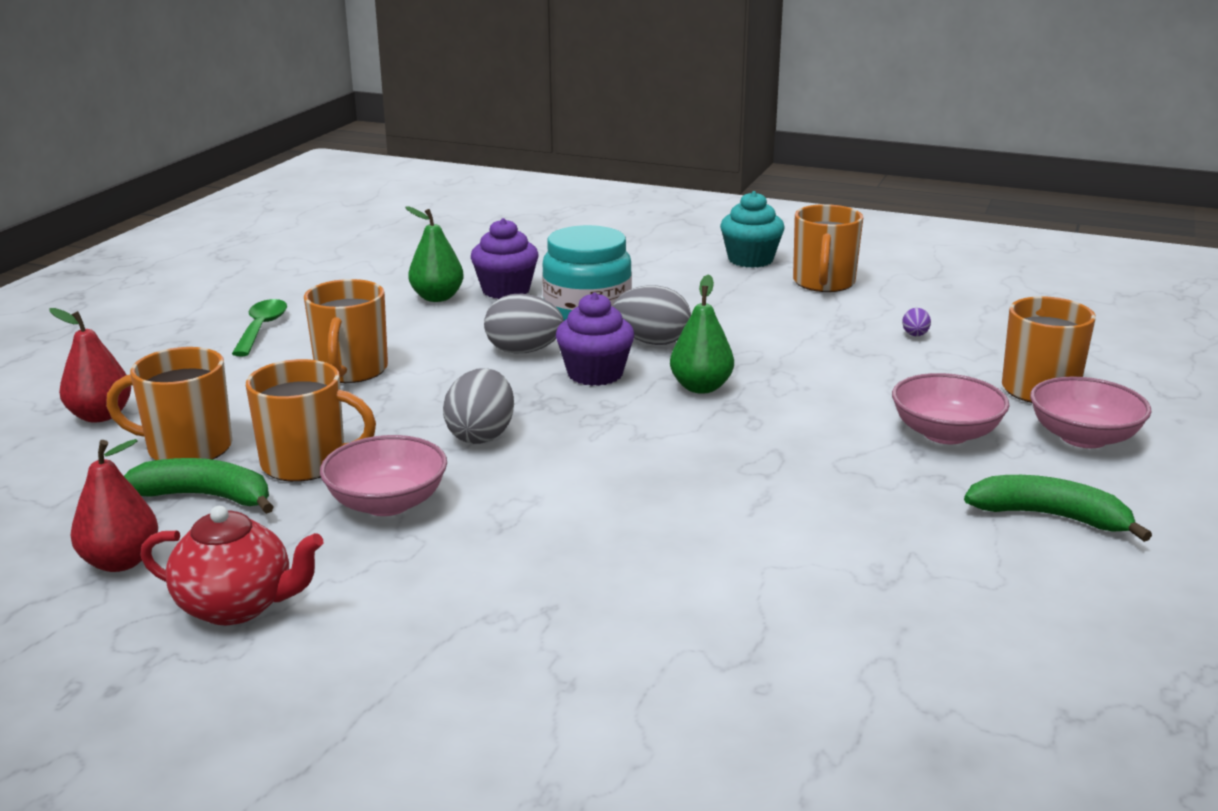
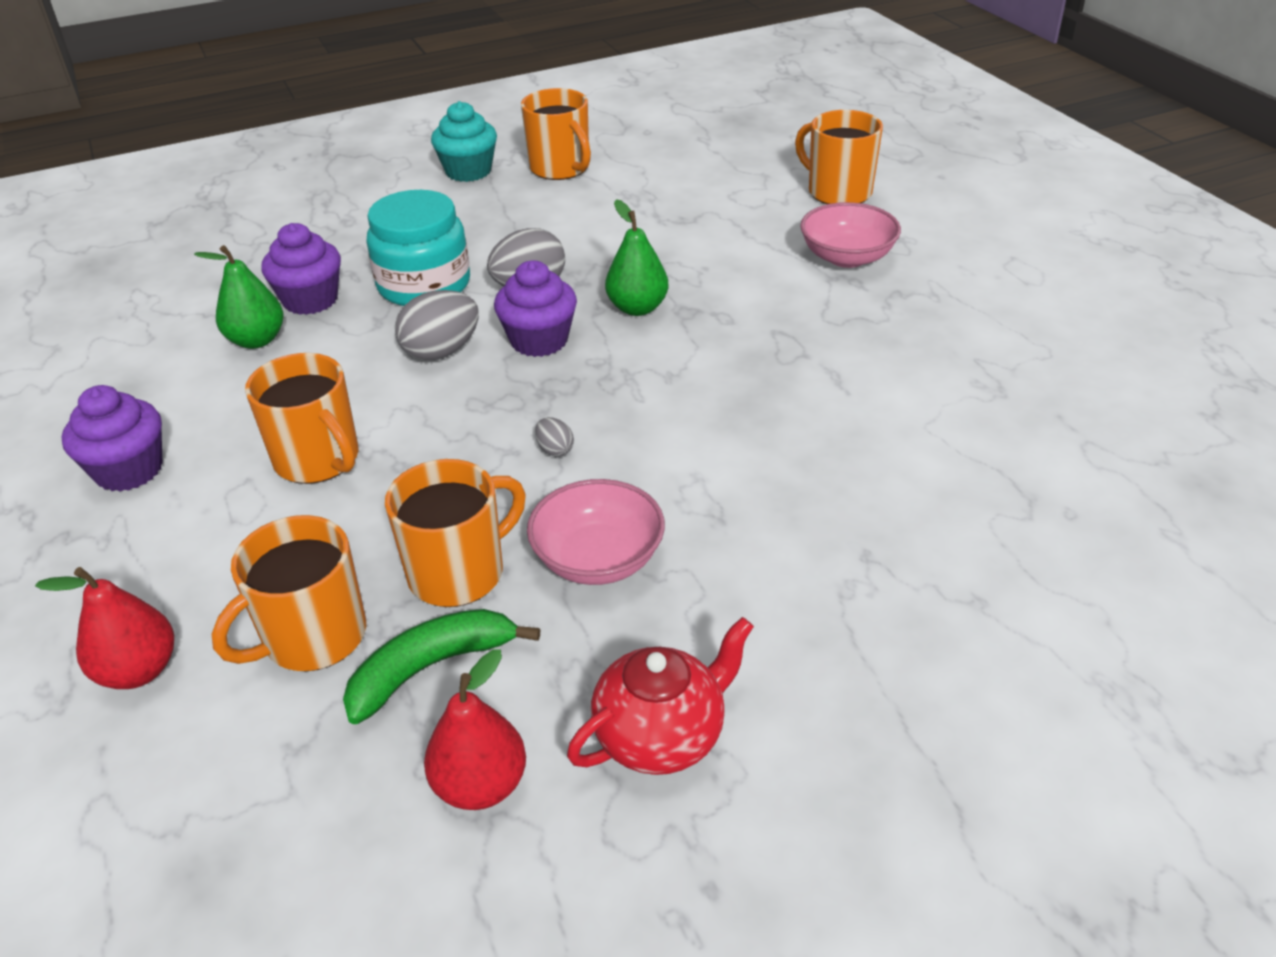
camera: 45 degrees left, 15 degrees up
(261, 328) = (129, 470): green spoon -> purple cupcake
(481, 435) = (555, 450): grey egg -> grey egg, size x0.48
(915, 335) = (698, 185): purple egg -> none
(1050, 516) = (995, 286): green banana -> none
(1083, 437) = (919, 217): pink bowl -> none

